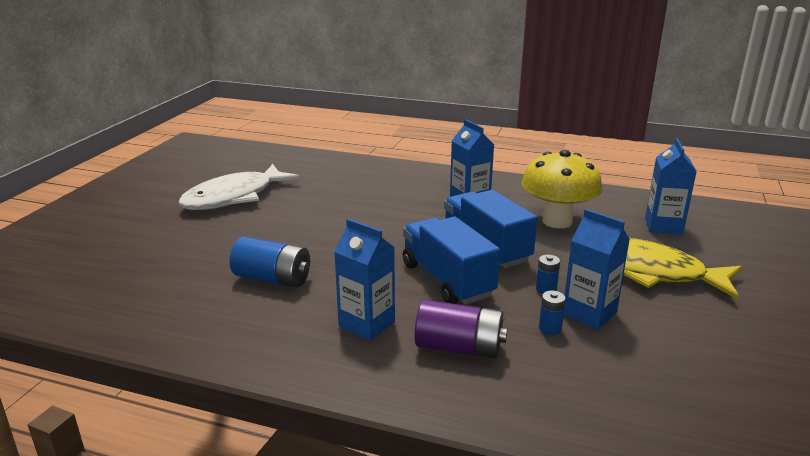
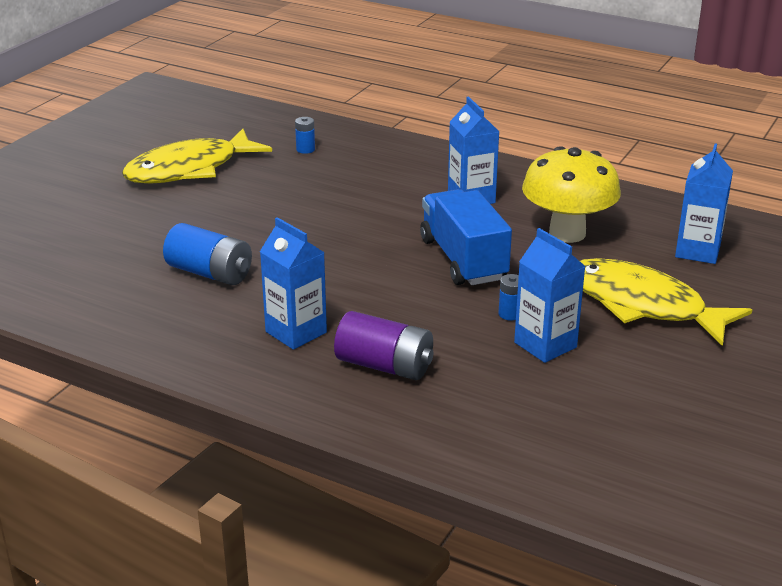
camera: 10 degrees right, 5 degrees up
(234, 197) = (189, 169): white fish -> yellow fish
(447, 280) = (402, 293): blue truck -> none
(550, 328) = (492, 356): blue battery -> blue battery (305, 149)

